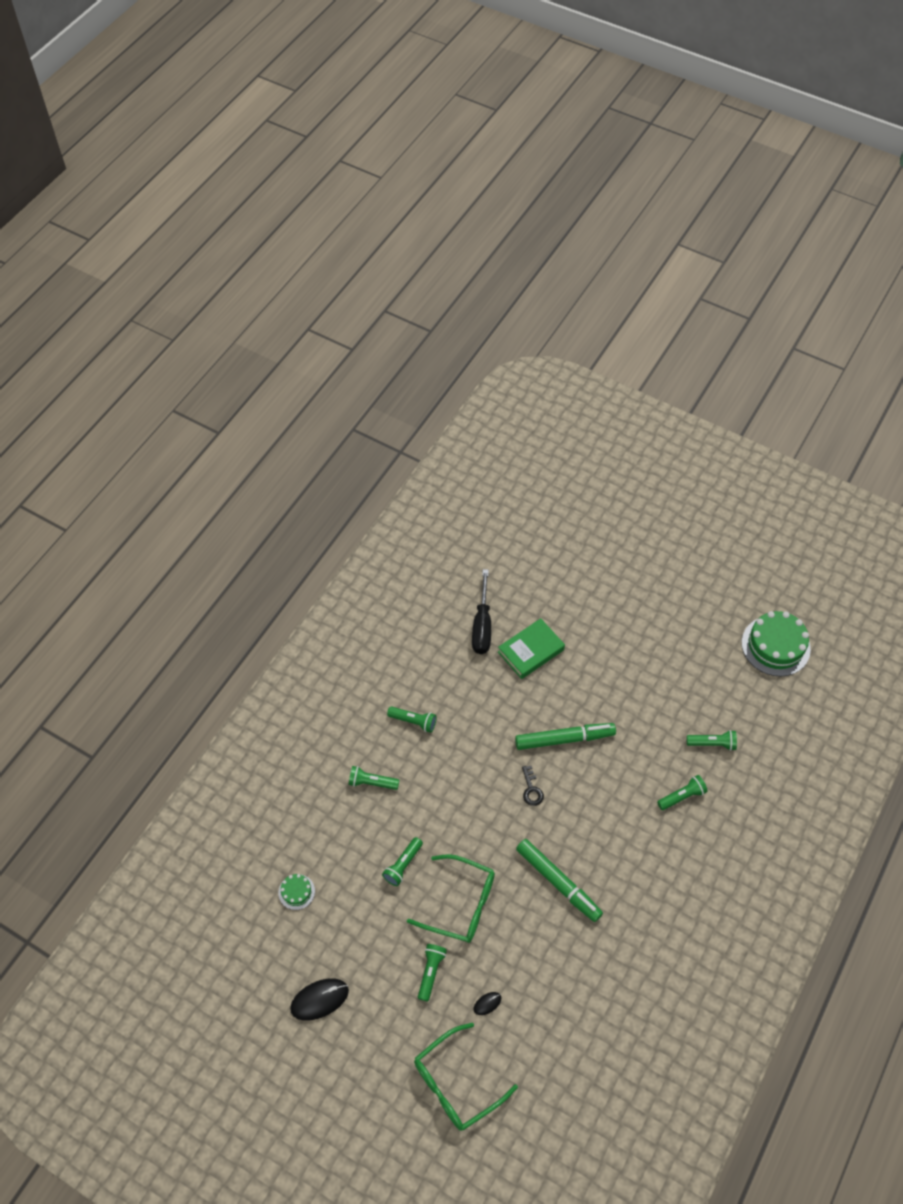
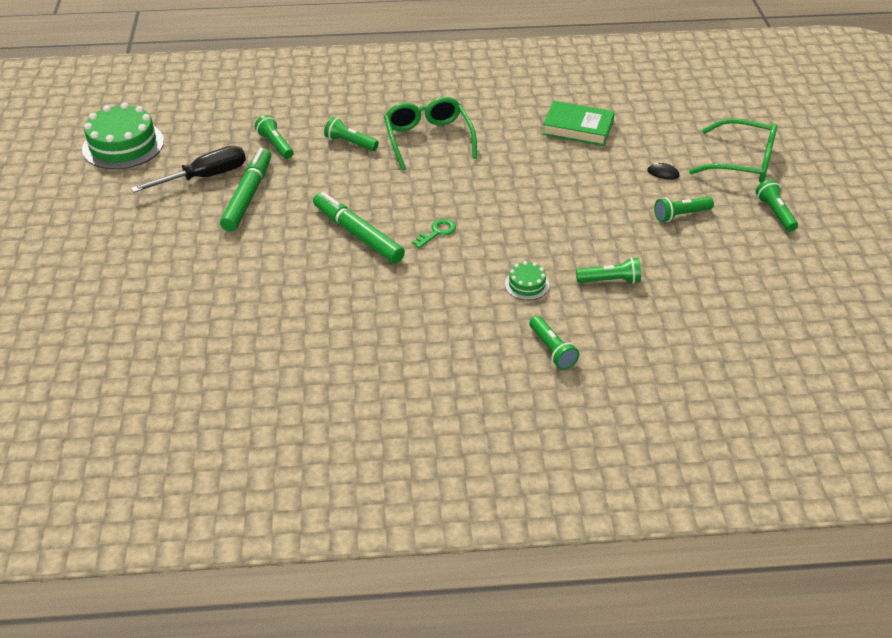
camera: 125 degrees left, 15 degrees down
(296, 892) = (727, 342): green cake -> green cake (527, 284)
(319, 999) = (793, 270): black mouse -> none
(413, 721) = (445, 355): green flashlight -> green flashlight (775, 213)
(461, 904) = (600, 225): green glasses -> green glasses (428, 139)
(482, 625) = (262, 361): black screwdriver -> black screwdriver (205, 177)
(531, 651) = (266, 304): green book -> green book (578, 128)
(531, 789) = (437, 232): black key -> green key
(558, 882) = (512, 178): green marker -> green marker (248, 196)

